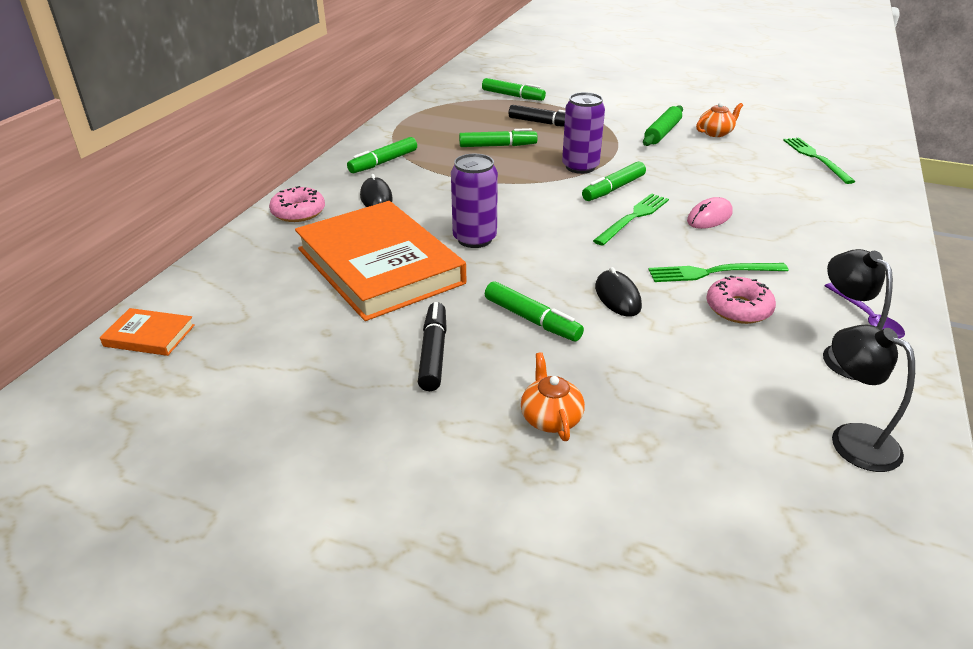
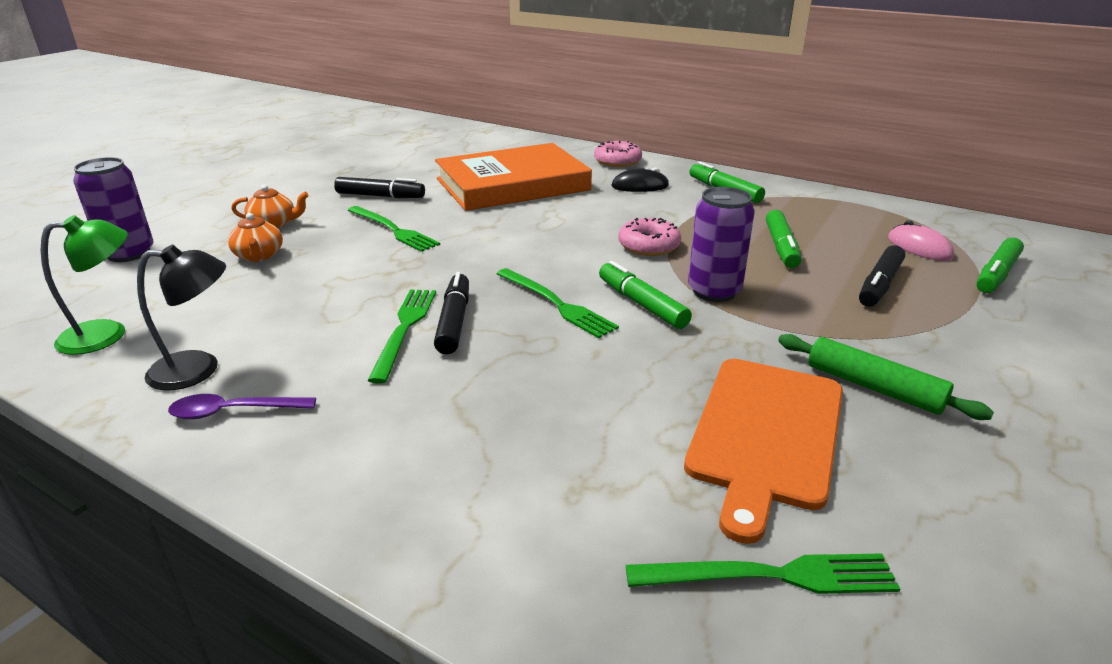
camera: 100 degrees right, 5 degrees down
(149, 335) = (463, 133): orange book -> none
(474, 239) = (542, 219): purple can -> purple can (129, 253)
(532, 320) = (393, 230): green marker -> green fork
(617, 297) = (398, 269): black mouse -> none
(686, 254) = (454, 321): none -> black marker
(709, 217) = (538, 359): pink mouse -> pink mouse (919, 247)
(716, 133) = (895, 456): orange teapot -> orange teapot (259, 256)
(724, 156) = (765, 434): none -> orange cutting board
(738, 308) = (327, 328): pink donut -> pink donut (648, 246)
(852, 439) = (107, 334): black lamp -> green lamp

